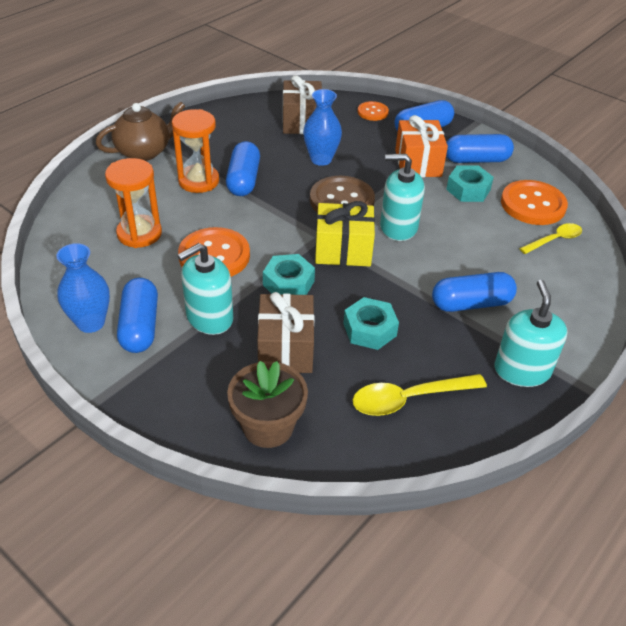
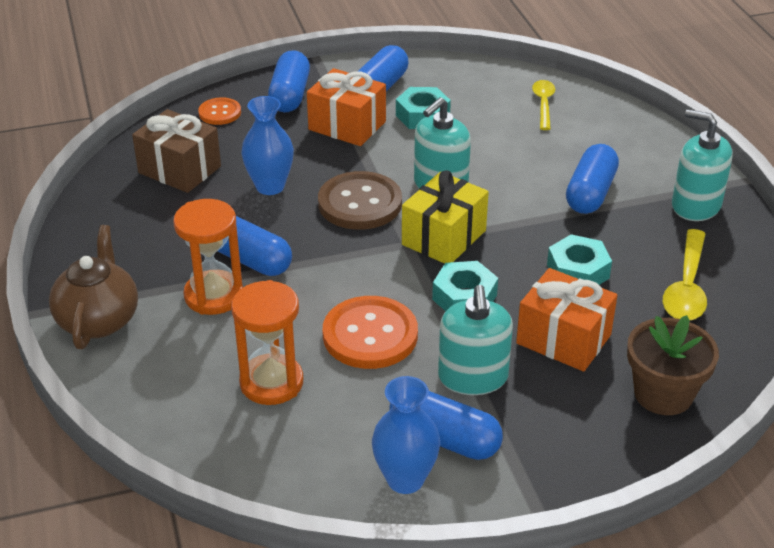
camera: 55 degrees left, 5 degrees down
(285, 349) = (563, 339): brown gift -> orange gift
(533, 204) = (482, 90): orange button -> none

